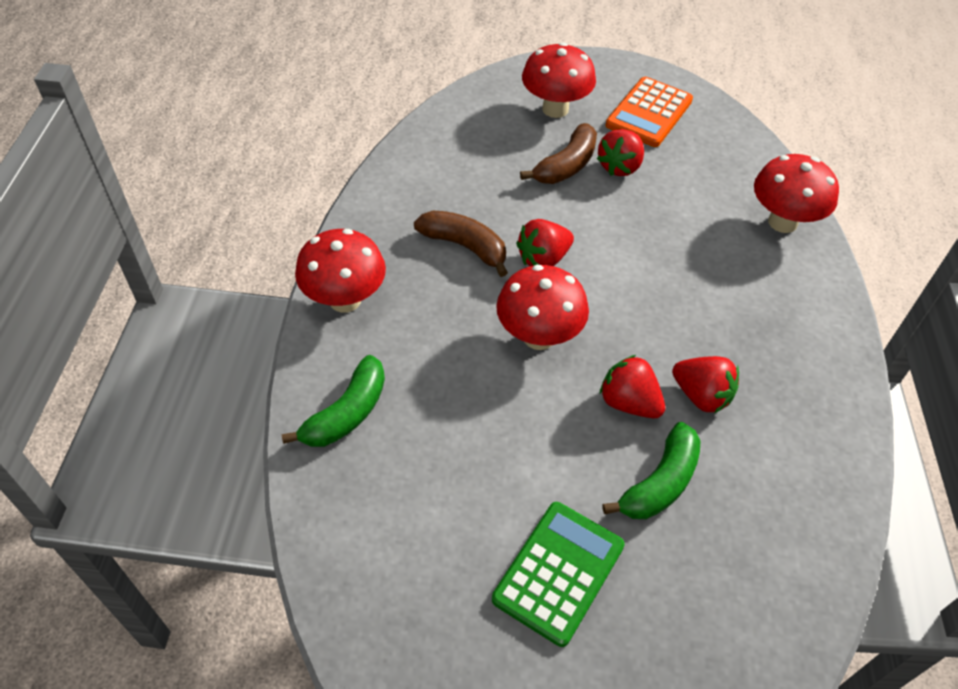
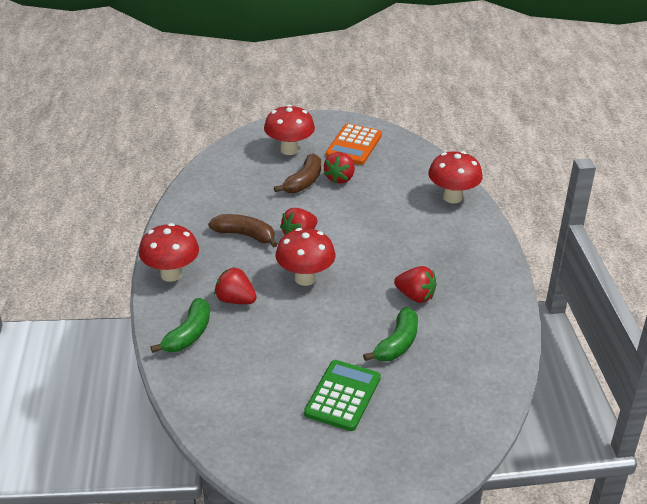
camera: 10 degrees left, 15 degrees down
(629, 402) = (370, 305): red strawberry -> red strawberry (235, 300)

